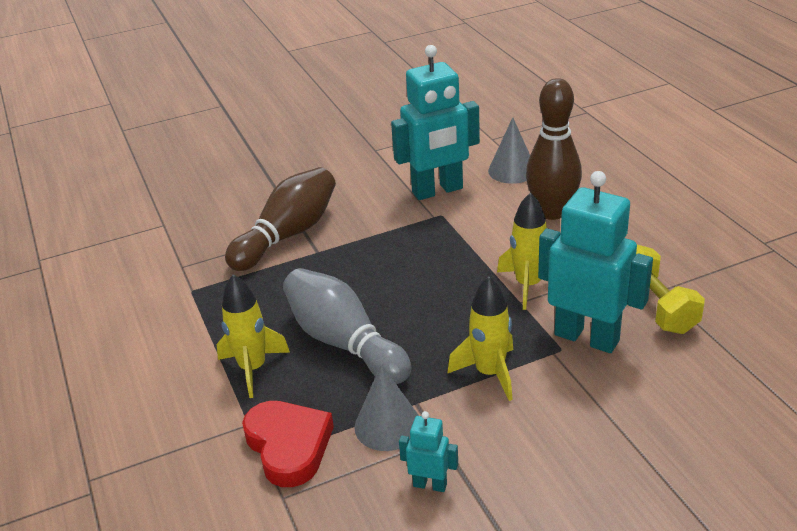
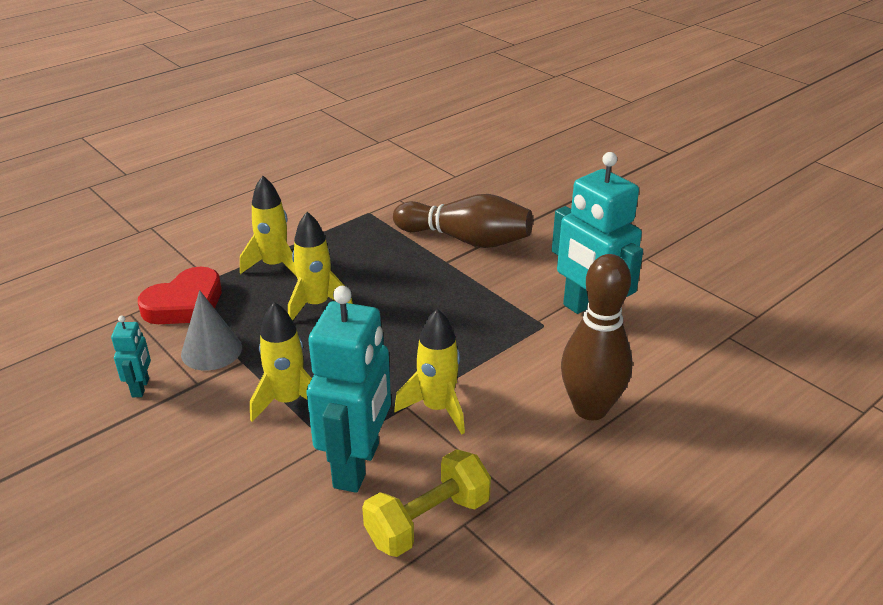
camera: 70 degrees right, 0 degrees up
(344, 343) = (316, 305): grey bowling pin -> yellow rocket
(512, 170) = (665, 363): grey cone -> none

